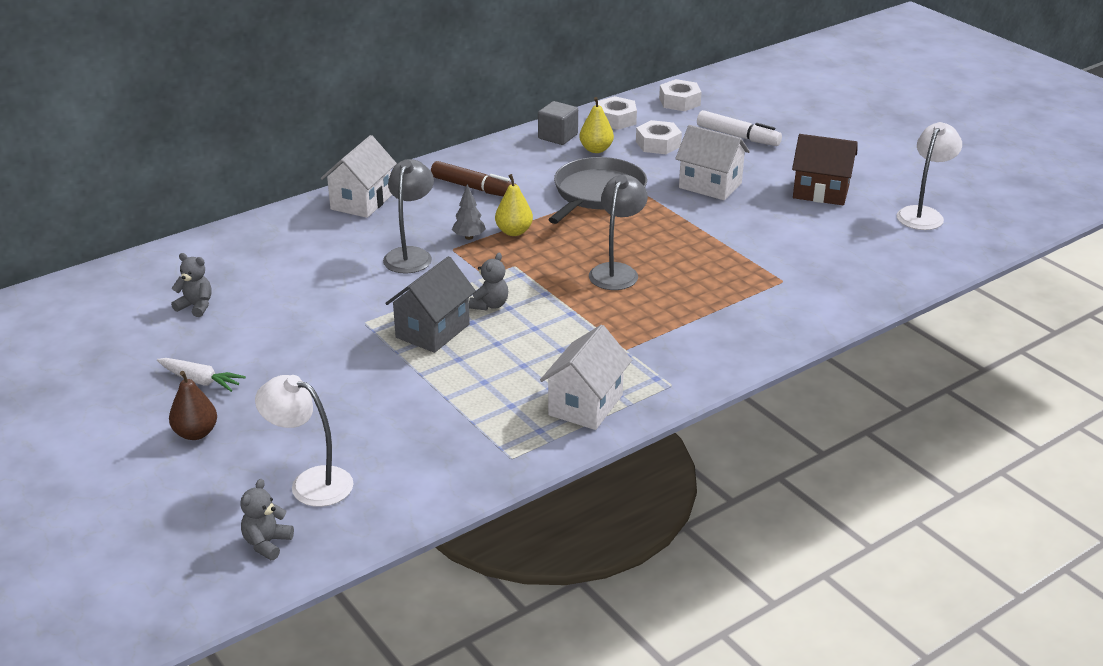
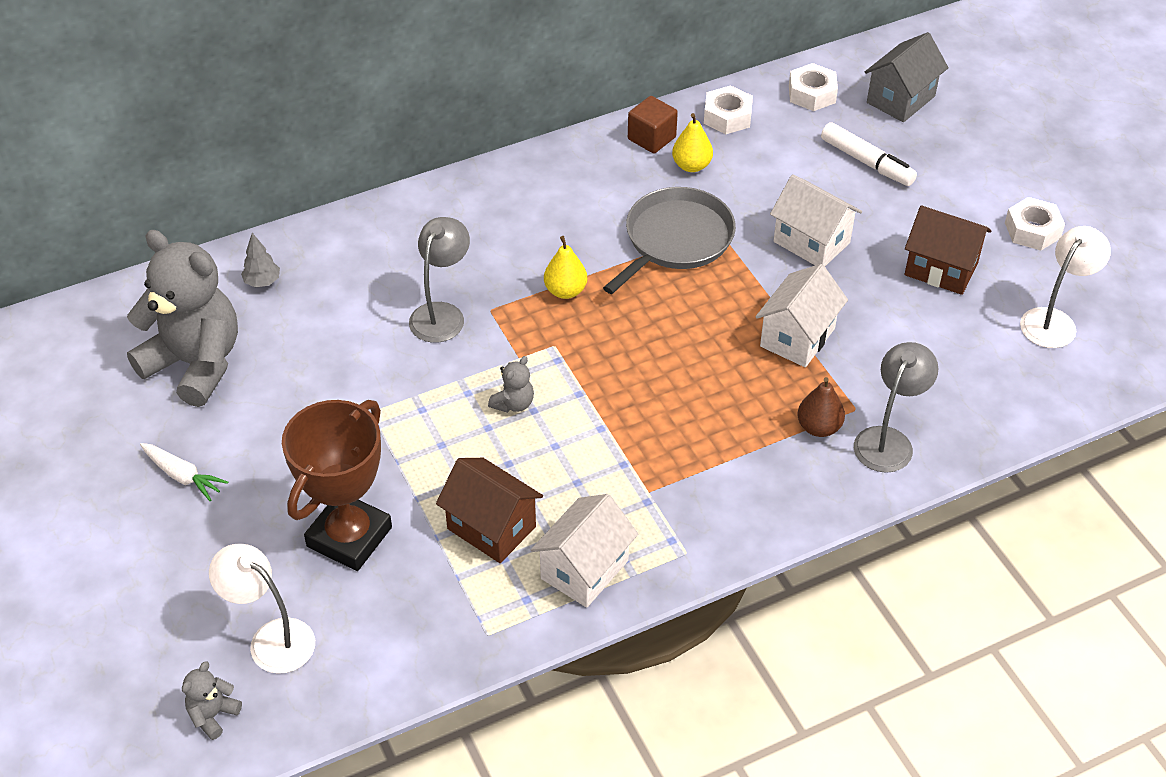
camera: 10 degrees right, 15 degrees up
(196, 306) = (195, 364): grey teddy bear -> grey teddy bear, size x2.50
(196, 433) = (166, 551): brown pear -> brown pear (818, 427)
(361, 202) = (403, 221): white house -> white house (797, 337)
(366, 405) = (349, 537): none -> brown trophy
(432, 331) = (442, 435): grey house -> grey house (900, 99)
(469, 237) = (513, 293): grey tree -> grey tree (262, 282)
(474, 188) = (535, 214): brown marker -> none
(494, 386) = (491, 528): none -> brown house
(558, 136) = (651, 138): grey cube -> brown cube
(617, 271) = (668, 369): grey lamp -> grey lamp (888, 440)
(658, 144) = (767, 164): white nut -> white nut (1032, 230)

